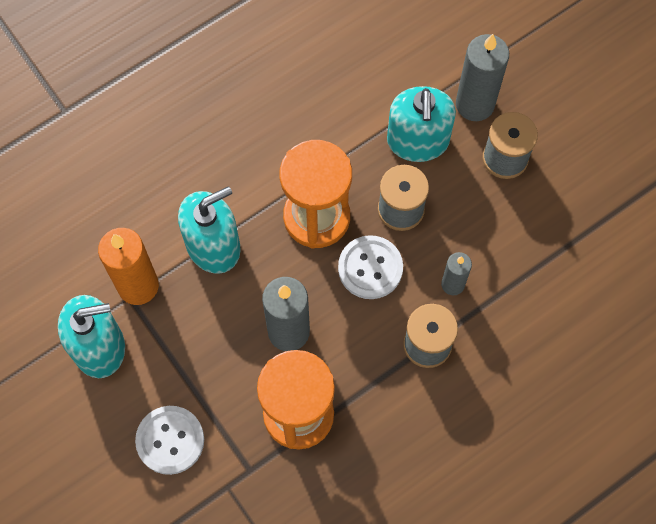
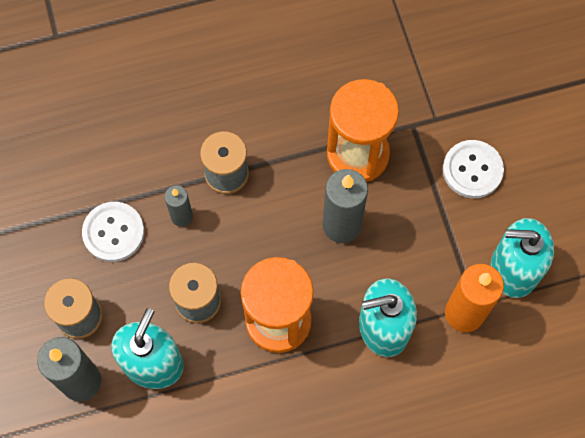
camera: 160 degrees left, 0 degrees up
(370, 268) = (248, 256): white button -> white button (113, 232)

